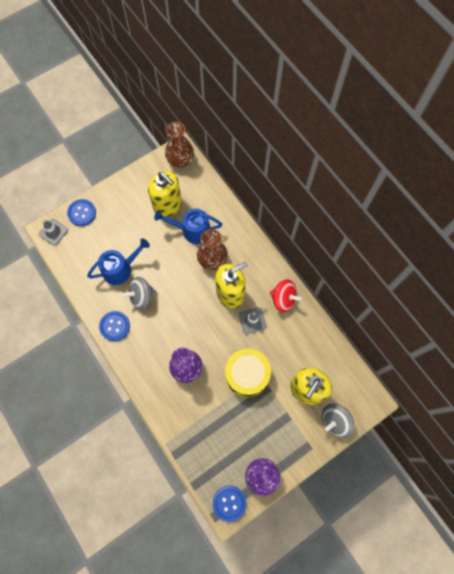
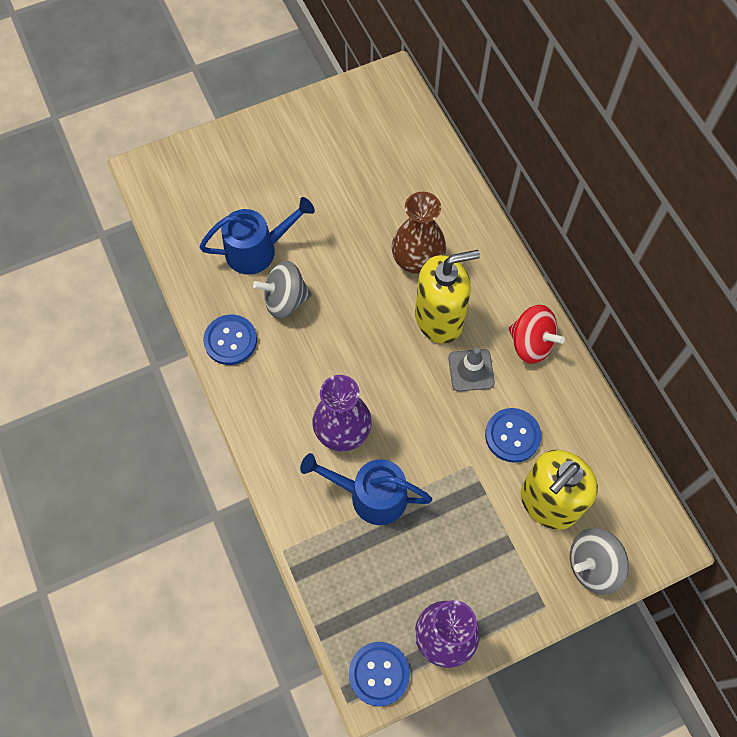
camera: 10 degrees right, 5 degrees down
(53, 232) = (155, 174): grey traffic cone -> none
(82, 213) = (208, 151): blue button -> blue button (512, 436)
(168, 205) = (356, 161): yellow soap dispenser -> none
(180, 160) = (389, 93): brown vase -> none
(192, 230) = (390, 207): blue watering can -> blue watering can (371, 495)
(247, 374) = (446, 459): yellow drum -> none

